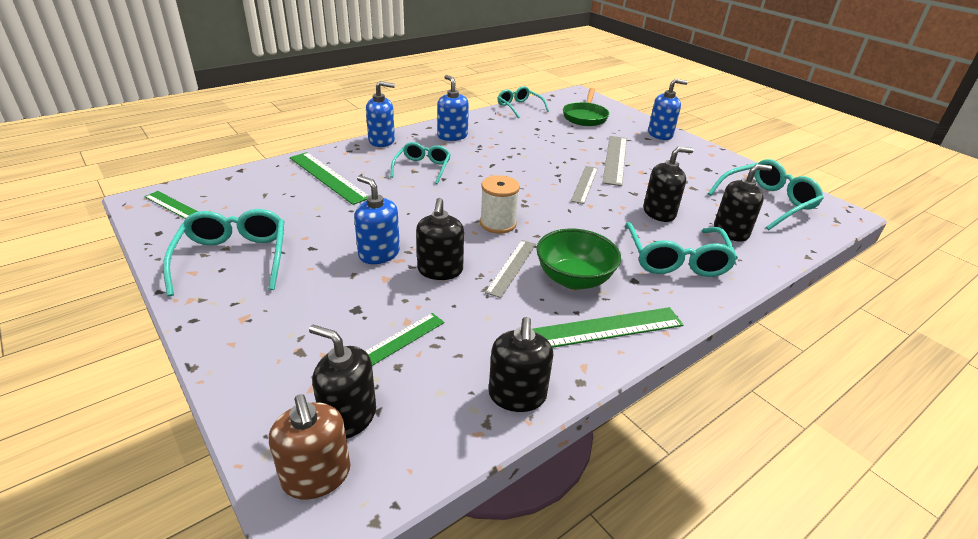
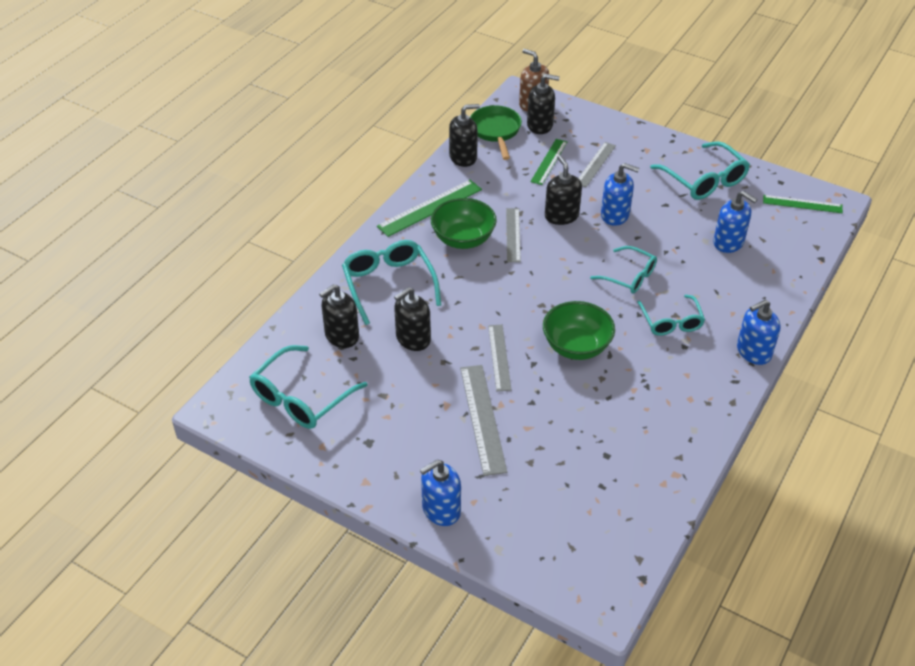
camera: 160 degrees right, 10 degrees up
(328, 177) = (739, 277): green ruler -> none
(335, 319) = (595, 164): none -> grey ruler
(452, 136) = (691, 393): blue soap dispenser -> blue soap dispenser (728, 242)
(498, 223) = (550, 273): white spool -> none
(515, 174) = (576, 347): none -> green bowl
(517, 395) = (463, 157): black soap dispenser -> black soap dispenser turned 90 degrees clockwise
(519, 107) = (664, 508): turquoise glasses -> turquoise glasses (629, 276)
(585, 117) = (560, 519): green pan -> green pan (496, 131)

